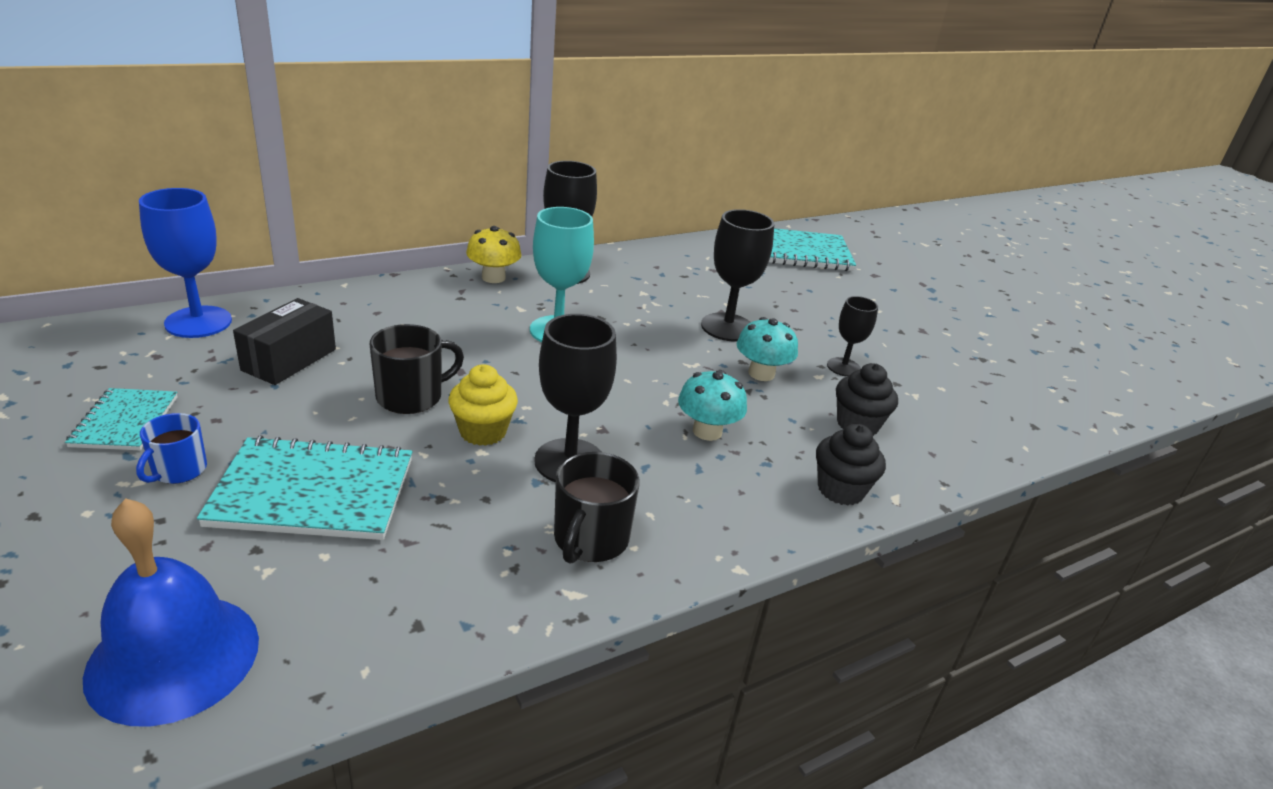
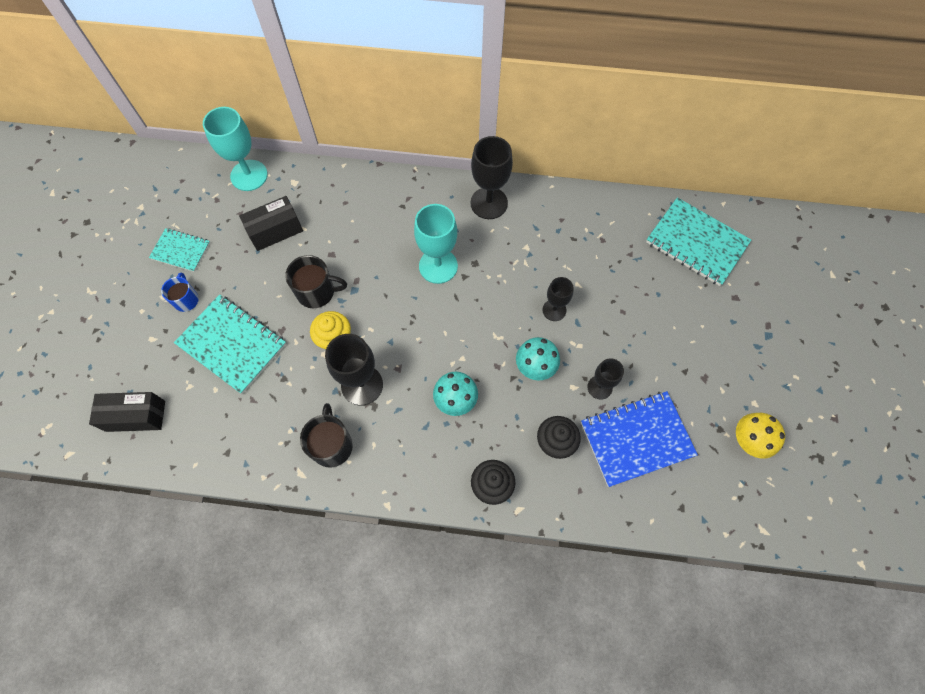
camera: 40 degrees right, 35 degrees up
(125, 421) = (181, 251): turquoise notebook -> turquoise notebook turned 75 degrees clockwise
(173, 657) = (136, 416): blue bell -> black box
(178, 470) = (186, 299): blue mug -> blue mug turned 120 degrees clockwise
(198, 322) = (249, 175): blue goblet -> turquoise goblet
(493, 277) = (437, 191): yellow mushroom -> yellow mushroom (749, 440)
(590, 539) = (332, 445): black mug -> black mug turned 120 degrees clockwise
(727, 327) = (554, 310): black goblet -> black goblet, size x0.60
(927, 392) = (636, 439): none -> blue notebook

